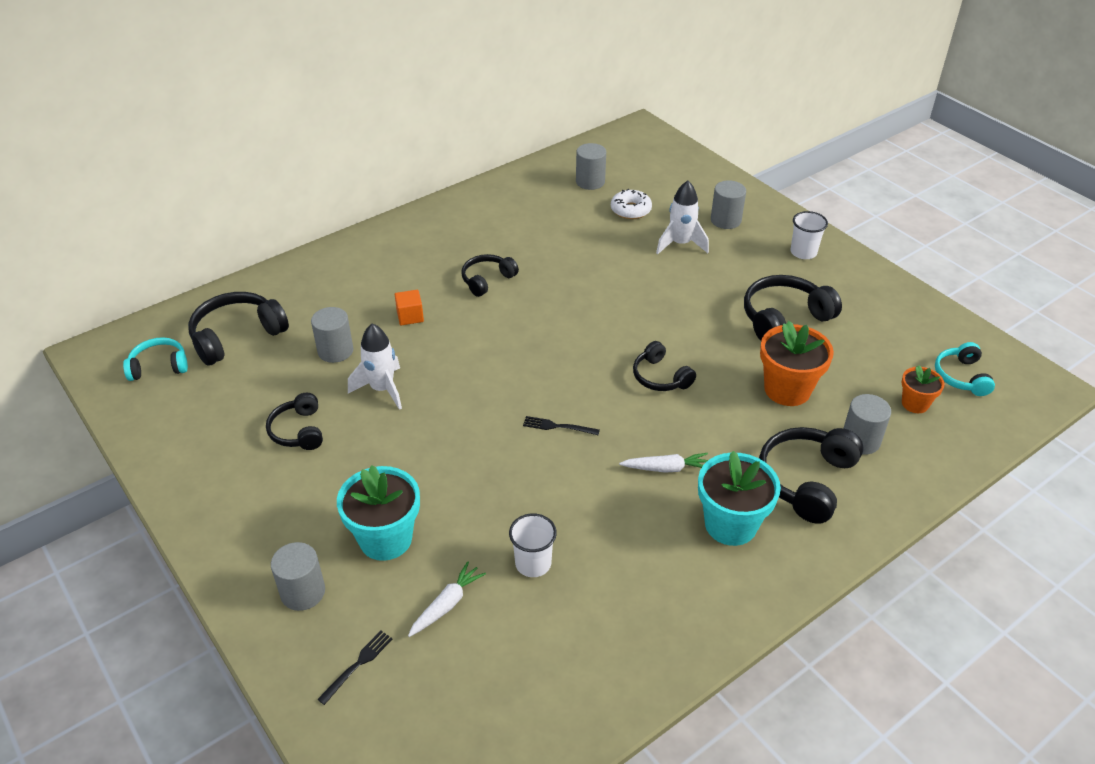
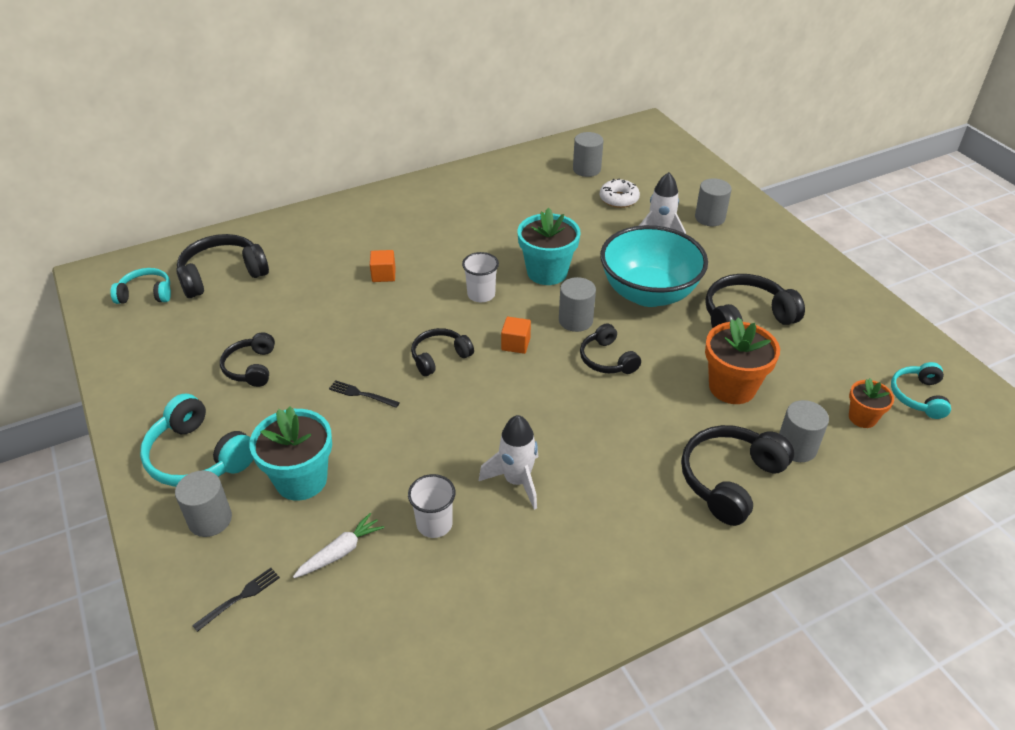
camera: 10 degrees right, 0 degrees up
(270, 530) = (198, 457): none -> turquoise headphones
(335, 351) = (306, 298): grey cylinder -> grey cylinder (575, 320)
(382, 389) = (339, 339): white rocket -> white rocket (517, 481)
(487, 280) = (464, 249): black headphones -> black headphones (439, 357)
(557, 426) = (494, 394): black fork -> black fork (361, 394)
(565, 372) = (515, 344): none -> orange cube
(666, 468) = (590, 449): white carrot -> none
(684, 305) = (648, 293): none -> turquoise bowl
(730, 524) = (641, 514): turquoise flower pot -> turquoise flower pot (547, 272)
(803, 252) = (780, 256): white cup -> white cup (481, 294)

